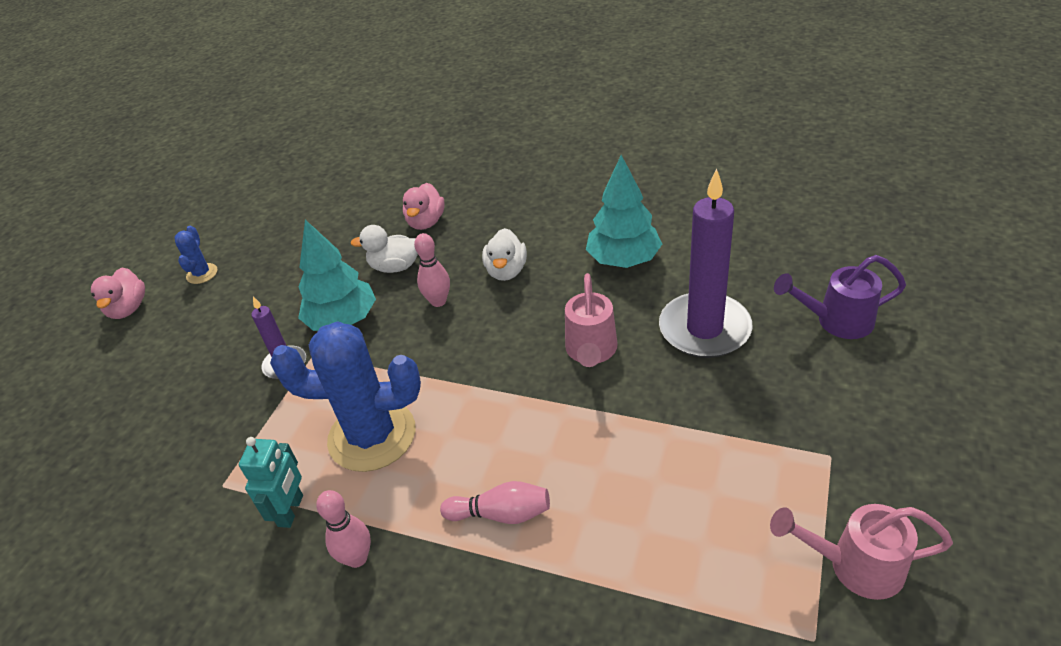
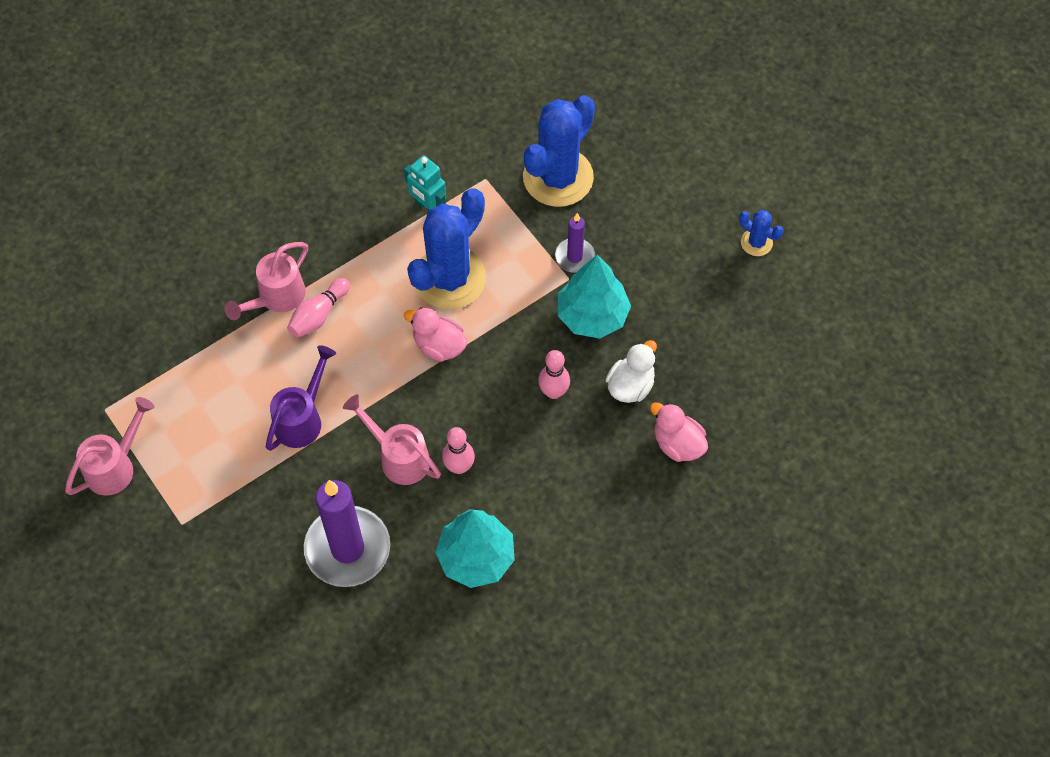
camera: 120 degrees right, 20 degrees up
(128, 309) = (751, 177): pink duck -> pink duck (439, 346)
(190, 429) = (558, 177): none -> blue cactus
(357, 558) = (360, 226): pink bowling pin -> pink bowling pin (459, 466)
(506, 271) = (546, 462): white duck -> none
(512, 571) = (276, 298): none -> pink watering can
(836, 321) = (268, 643): purple watering can -> purple watering can (302, 418)

